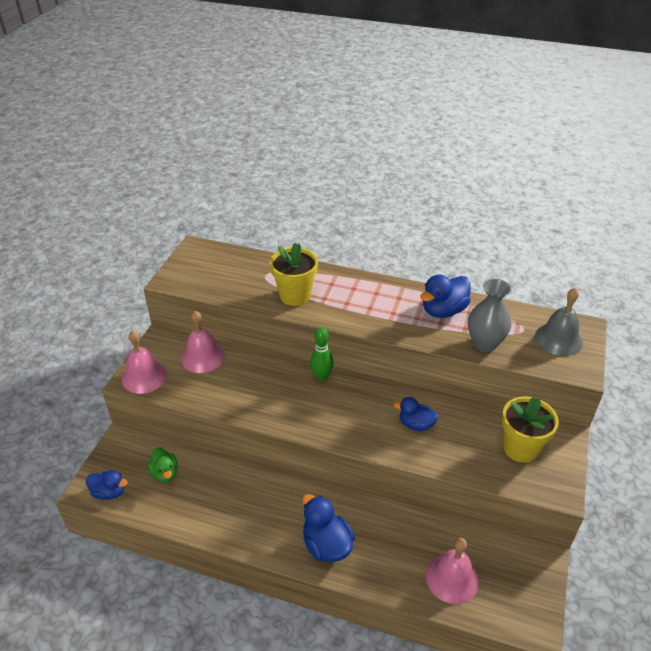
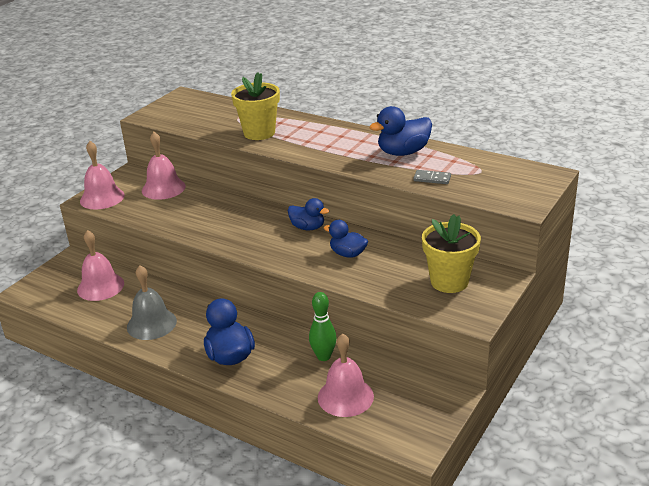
camera: 15 degrees right, 10 degrees down
(109, 492) = (43, 295): blue duck -> blue duck (308, 227)
(165, 473) = (100, 286): green duck -> pink bell
(321, 377) = (271, 211): green bowling pin -> green bowling pin (323, 356)
(484, 344) = (432, 179): grey vase -> grey domino
(558, 339) = (514, 181): grey bell -> grey bell (151, 324)

